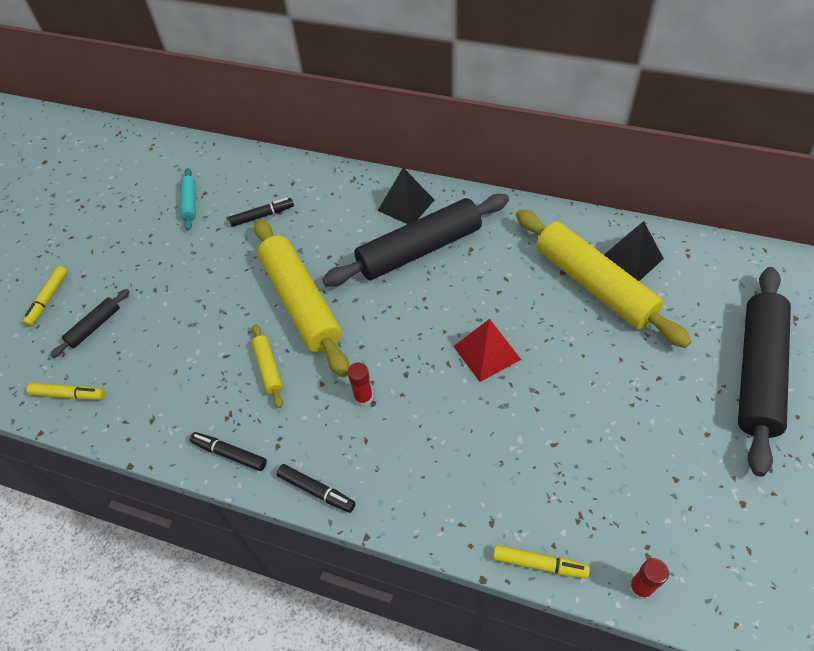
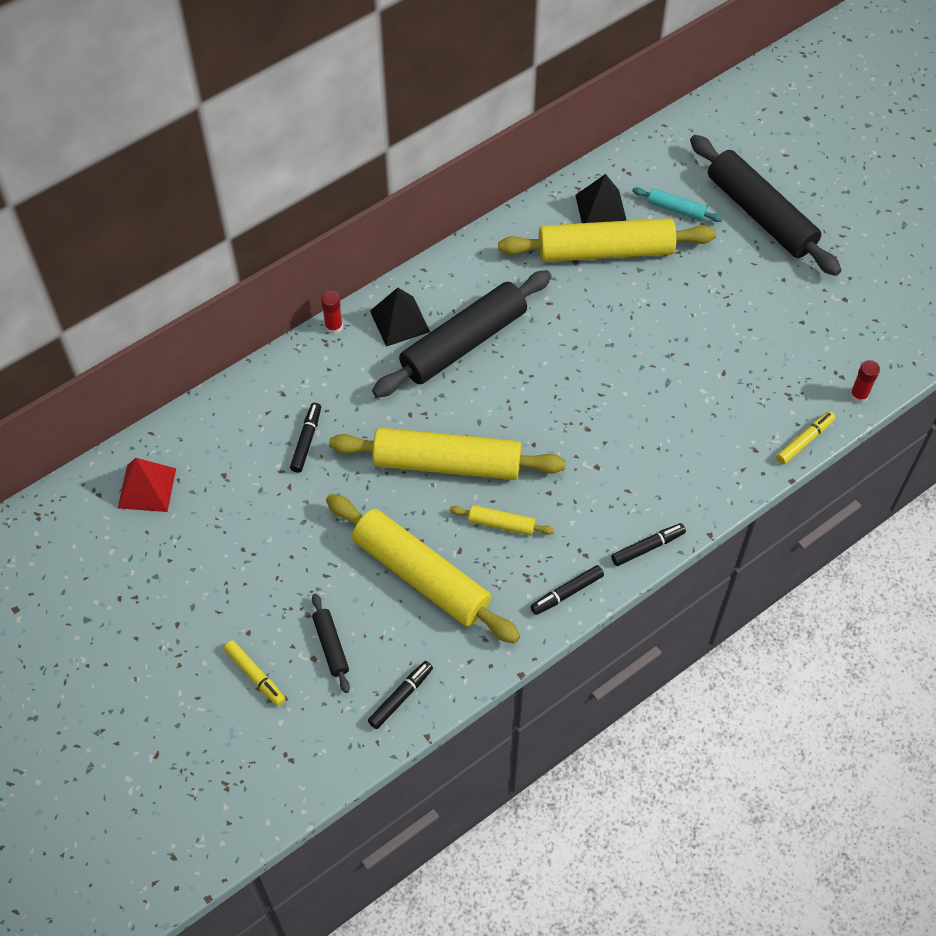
camera: 60 degrees left, 5 degrees up
(69, 395) = (401, 697): yellow marker -> black marker
(187, 345) = (421, 575): none -> yellow rolling pin
(190, 203) = (227, 494): turquoise rolling pin -> turquoise rolling pin (676, 209)
(363, 398) = (587, 470): red glue stick -> red glue stick (334, 327)
(419, 250) = (464, 343): black rolling pin -> black rolling pin turned 45 degrees clockwise
(486, 353) = (611, 362): red pyramid -> red pyramid (147, 488)

